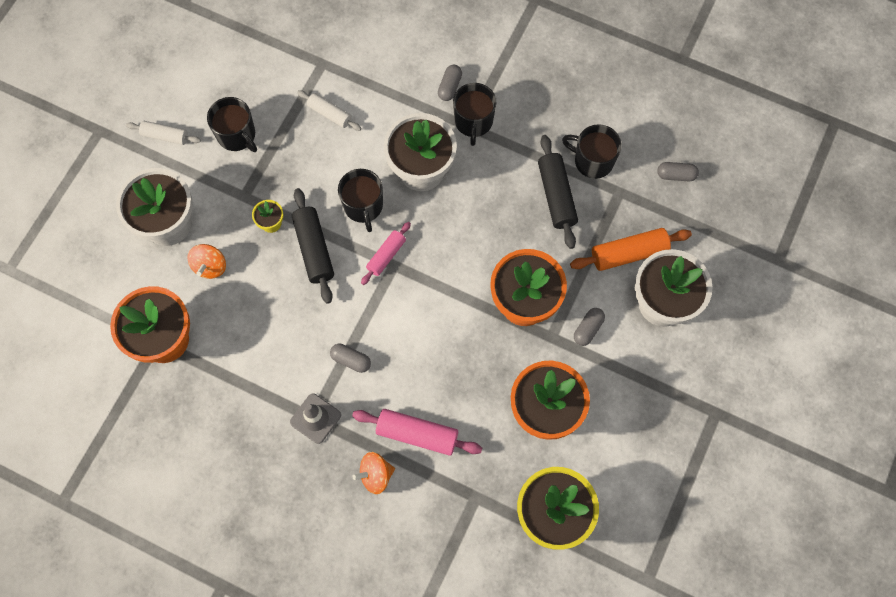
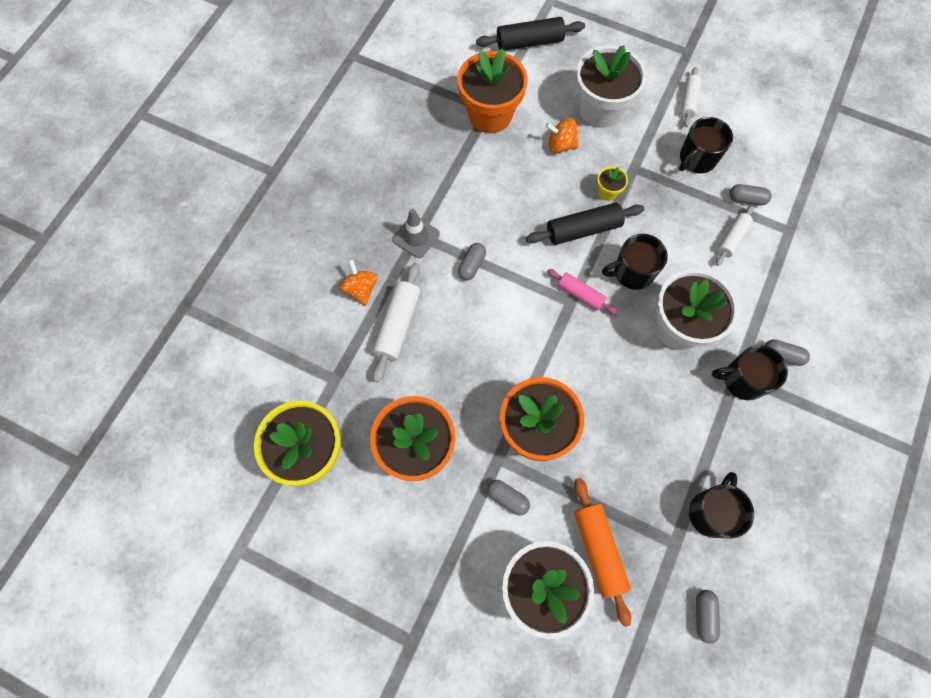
camera: 90 degrees right, 0 degrees up
(287, 96) = (746, 199): none -> grey capsule
(417, 434) = (398, 325): pink rolling pin -> white rolling pin
(556, 196) = (663, 468): black rolling pin -> black rolling pin (529, 42)

